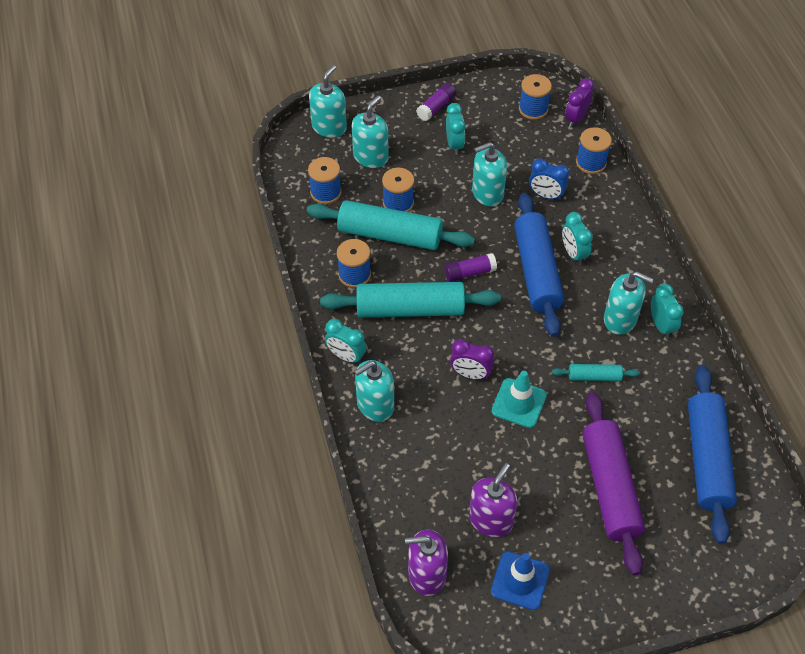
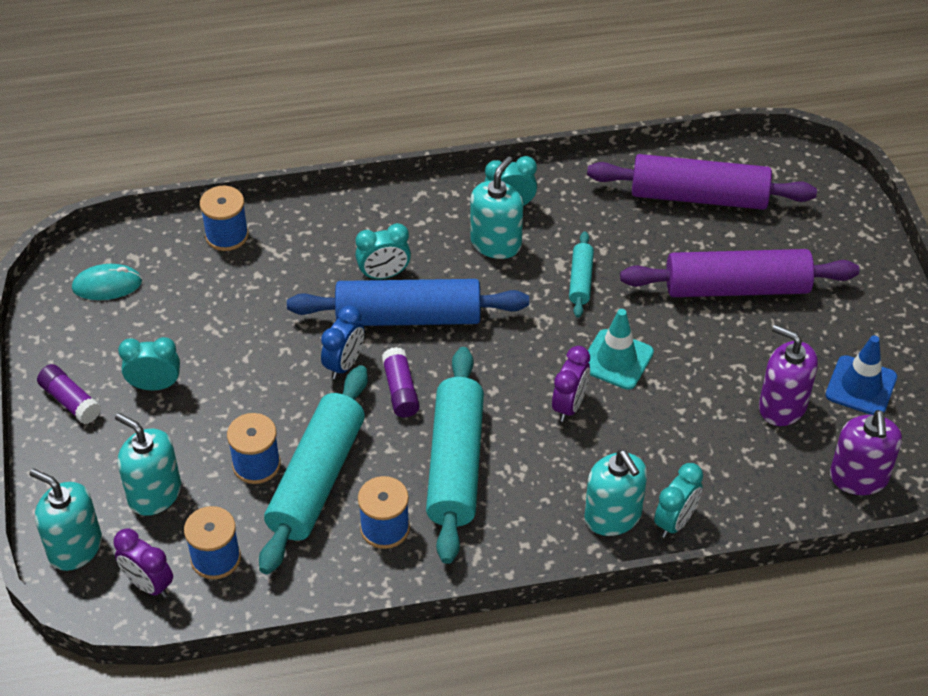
camera: 85 degrees left, 5 degrees down
(346, 356) = (530, 546): turquoise clock -> turquoise clock (675, 521)
(487, 193) = (259, 355): turquoise soap dispenser -> none
(533, 109) = (107, 285): blue spool -> turquoise mouse
(546, 195) = (277, 291): blue clock -> blue clock (344, 364)
(576, 119) = (140, 240): purple clock -> purple clock (148, 584)
(707, 459) = (699, 196): blue rolling pin -> purple rolling pin

